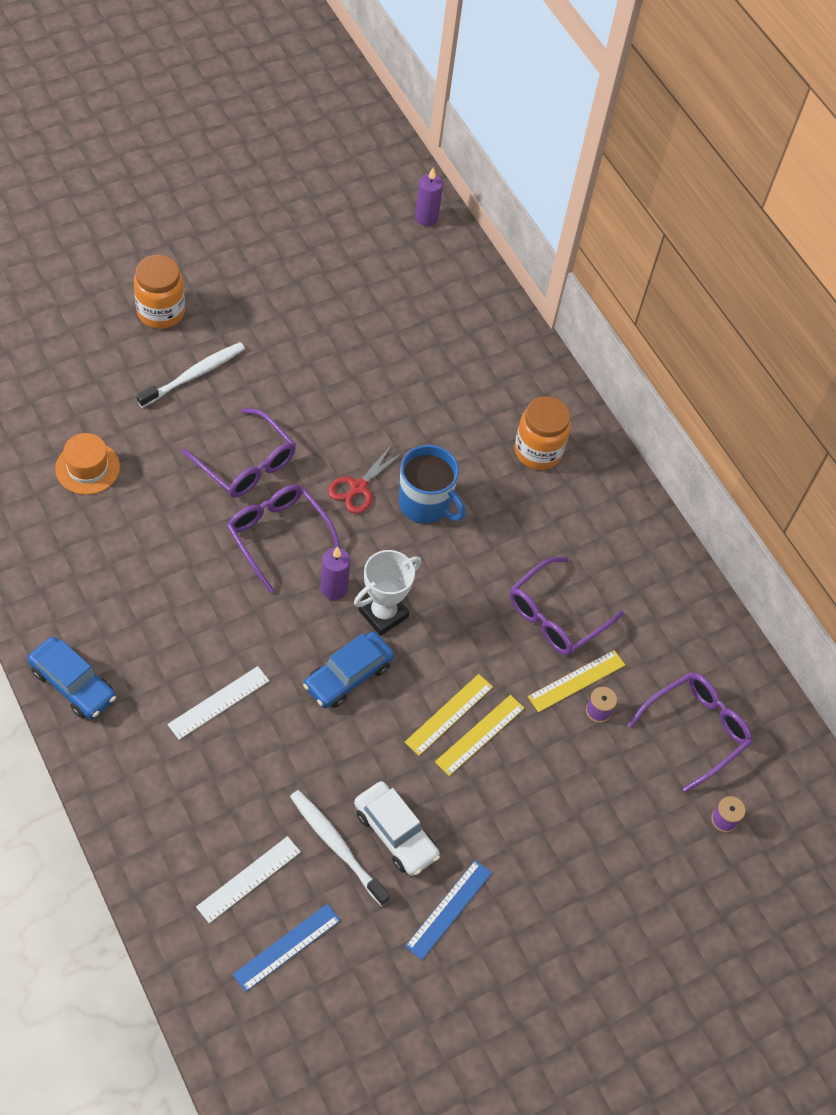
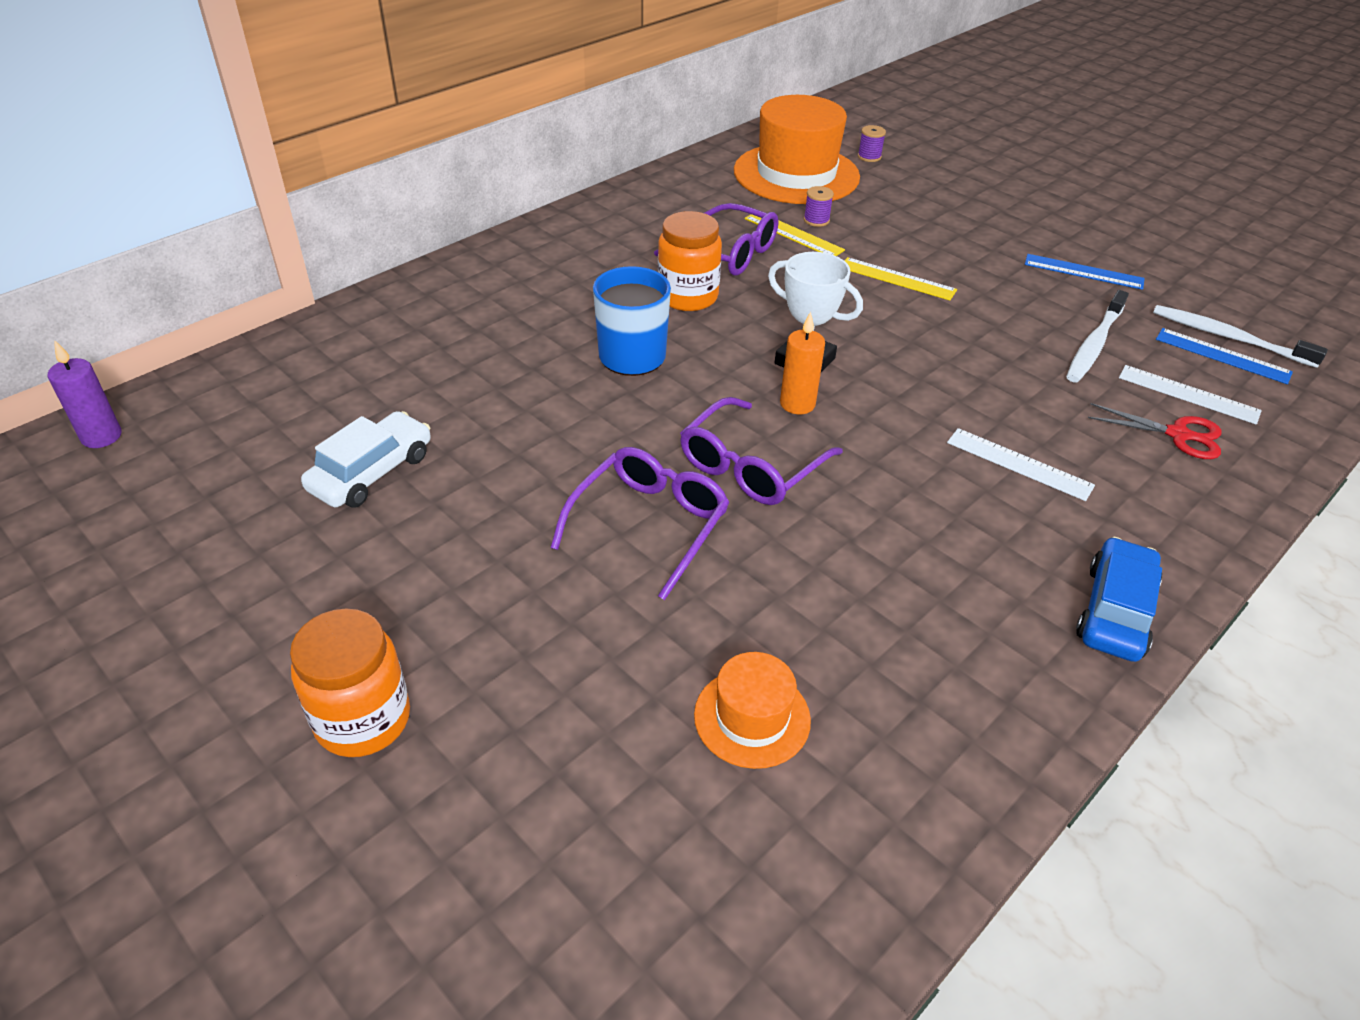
camera: 100 degrees left, 15 degrees down
(194, 375) = (499, 629): white toothbrush -> white toothbrush (1228, 337)
(333, 588) = (797, 404): purple candle -> orange candle
(348, 675) = (901, 372): blue car -> none
(358, 488) = (637, 412): red scissors -> red scissors (1178, 435)
(395, 833) = (1045, 311): white car -> white car (372, 472)
(449, 714) = (891, 299): yellow ruler -> none
(538, 451) = (515, 288): orange jar -> orange jar (688, 296)
(696, 730) = (796, 174): purple glasses -> orange hat

